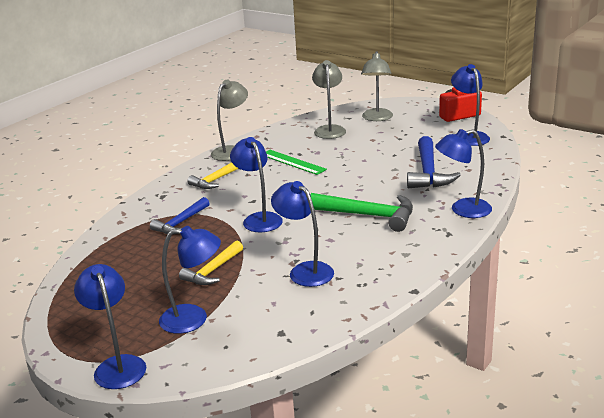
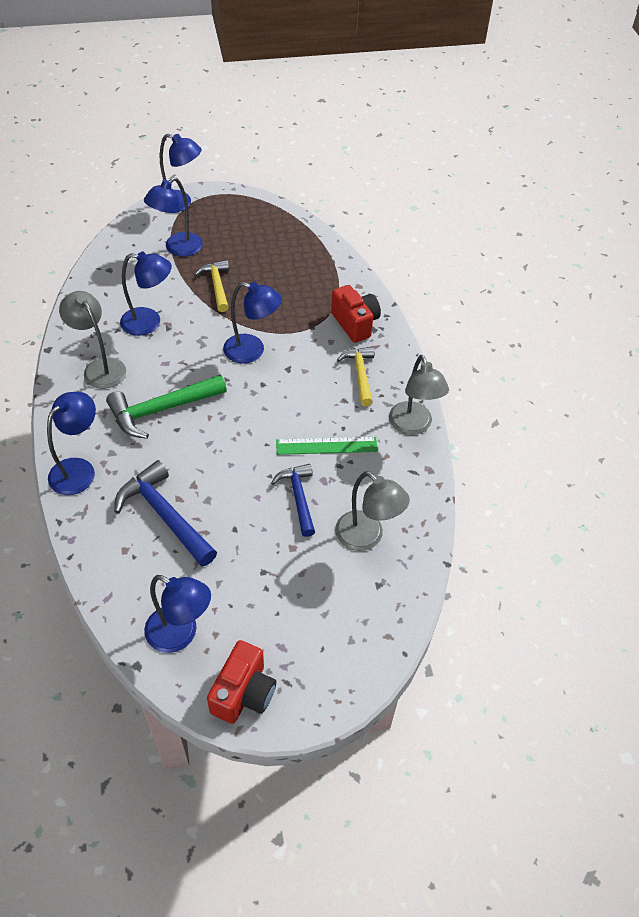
camera: 130 degrees right, 25 degrees up
(167, 203) = (355, 323): none -> red camera
(180, 223) = (309, 311): blue hammer -> blue hammer (298, 497)
(377, 118) = (341, 607): grey lamp -> grey lamp (100, 367)

